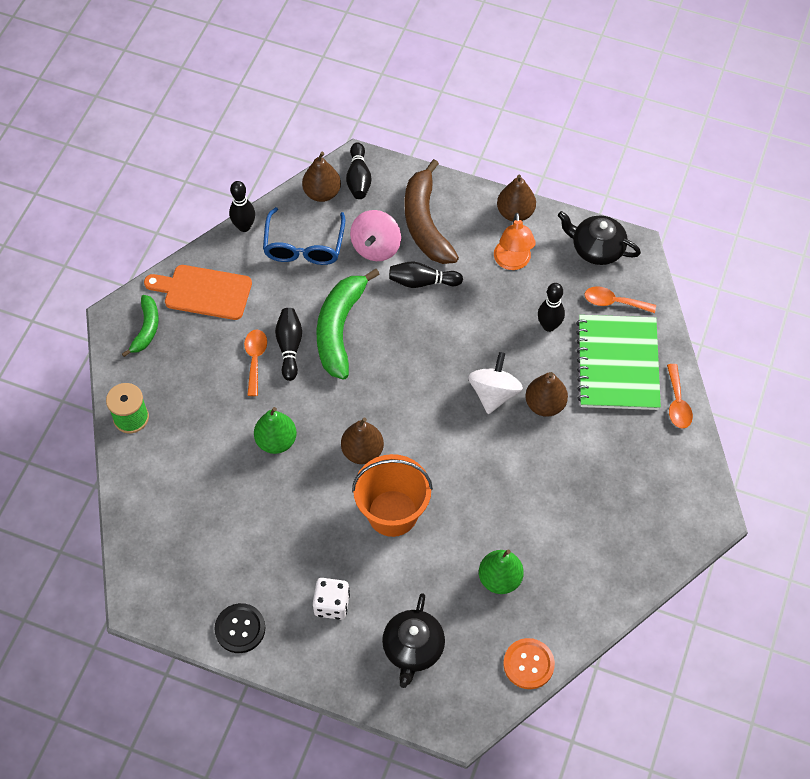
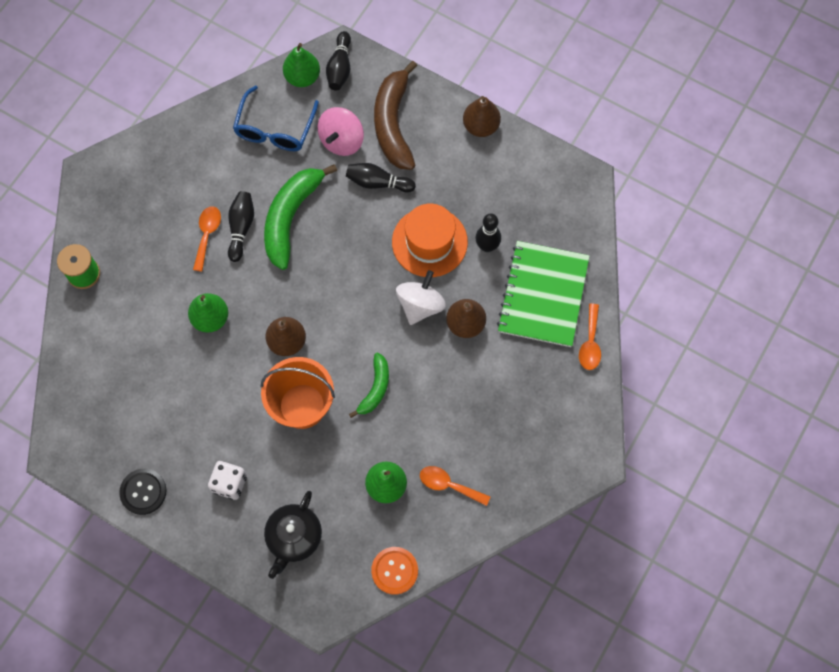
camera: 10 degrees right, 10 degrees up
(146, 329) = (114, 188): green banana -> green banana (375, 388)
(203, 292) = (173, 160): orange cutting board -> none
(244, 226) = (223, 100): black bowling pin -> none
(322, 193) = (302, 77): brown pear -> green pear
(489, 331) = (429, 242): none -> orange hat
(512, 262) = (467, 176): orange lamp -> none
(596, 248) = (550, 175): black teapot -> none
(613, 302) = (553, 232): orange spoon -> orange spoon (449, 485)

